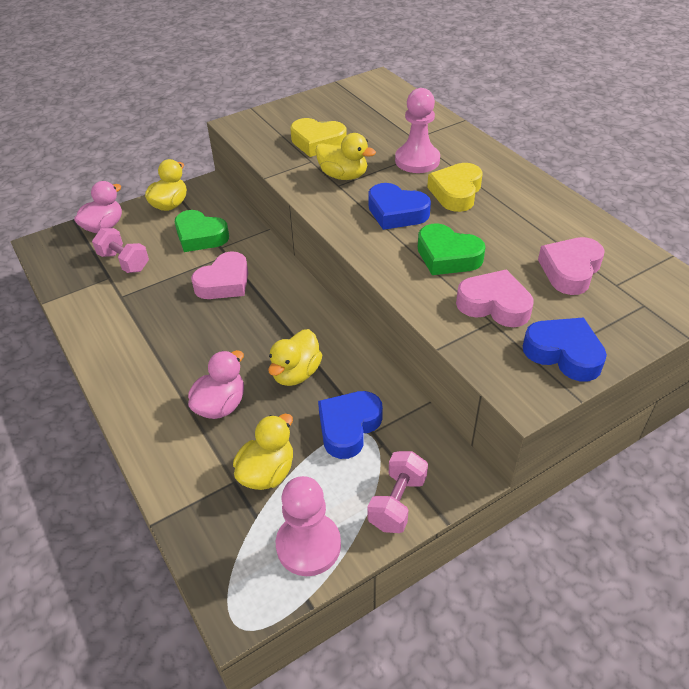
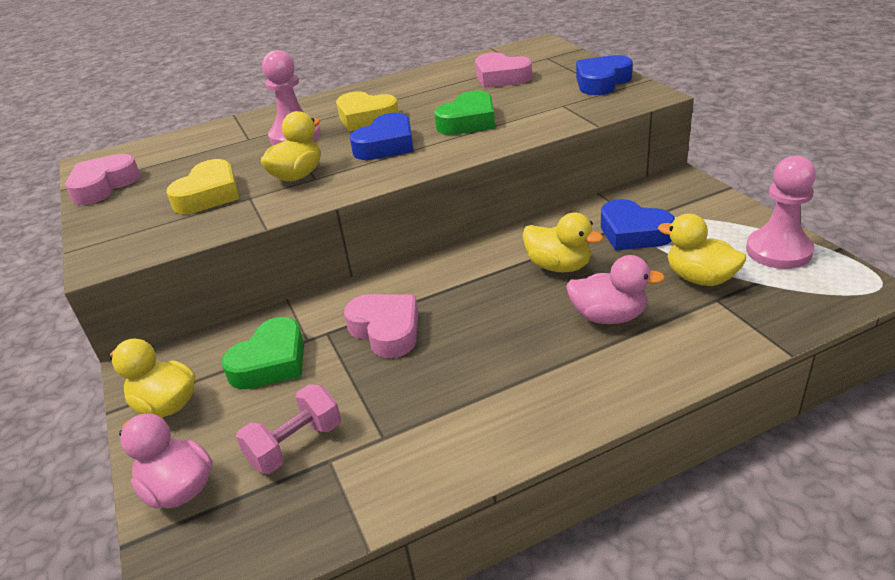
camera: 80 degrees left, 10 degrees down
(221, 405) = (608, 316): pink duck -> pink duck turned 150 degrees clockwise
(397, 502) = (716, 208): pink dumbbell -> none
(494, 305) = (541, 104): pink heart -> pink heart (104, 186)

